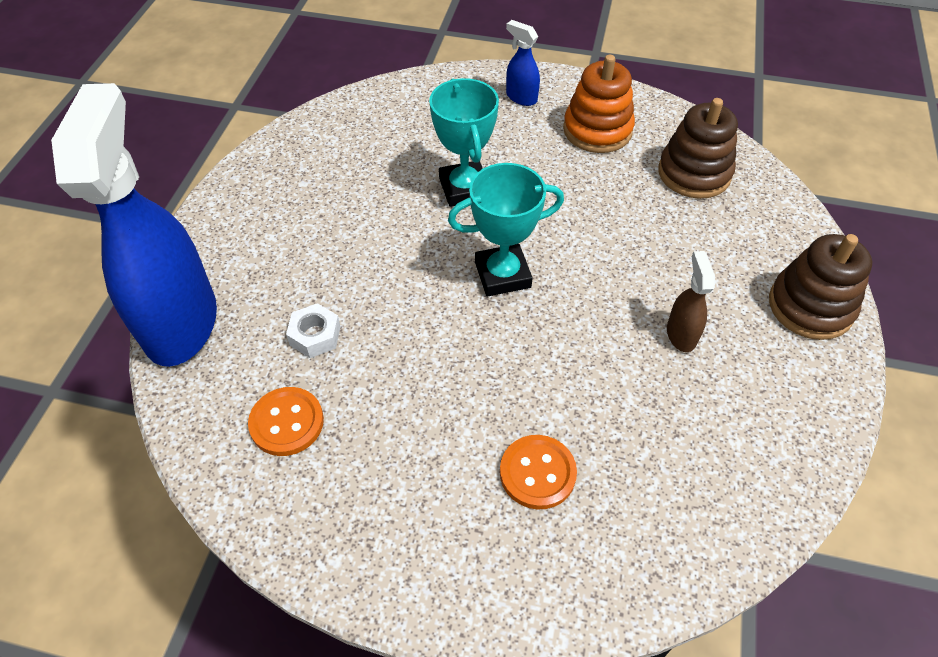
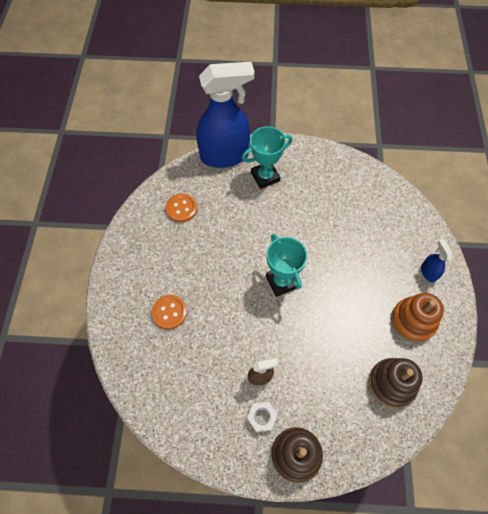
camera: 80 degrees right, 10 degrees up
(315, 336) = (227, 207): white nut -> white nut (262, 417)
(464, 188) = (339, 253): turquoise trophy -> turquoise trophy (265, 177)
(521, 97) = (428, 272): blue spray bottle -> blue spray bottle turned 45 degrees counterclockwise

